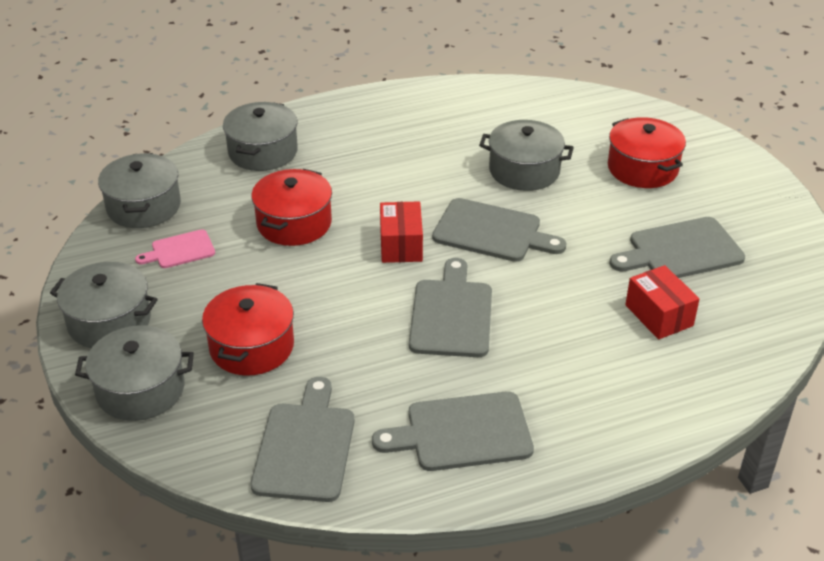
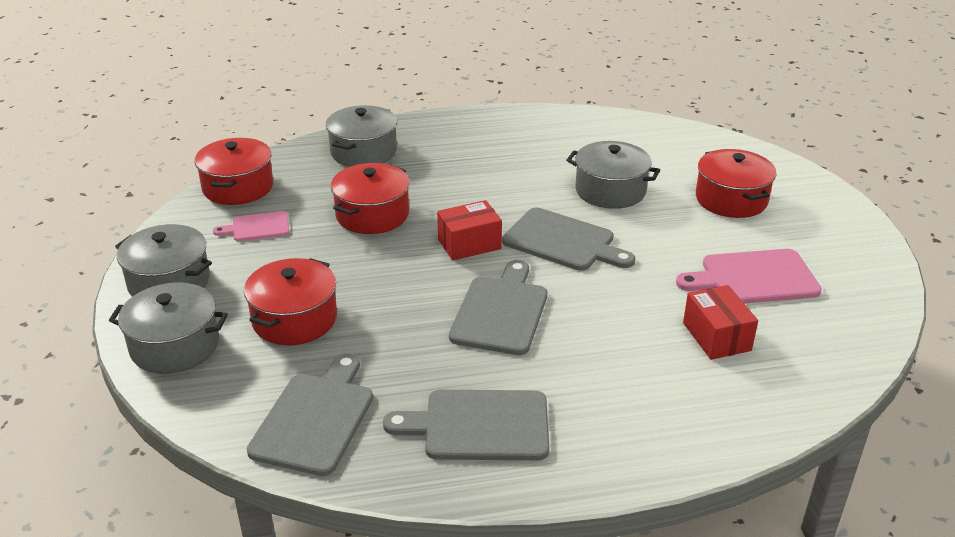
camera: 10 degrees right, 5 degrees down
(144, 206) = (238, 187): grey pot -> red pot
(401, 245) = (469, 244): red box -> red box turned 60 degrees clockwise
(681, 251) = (754, 278): grey cutting board -> pink cutting board

